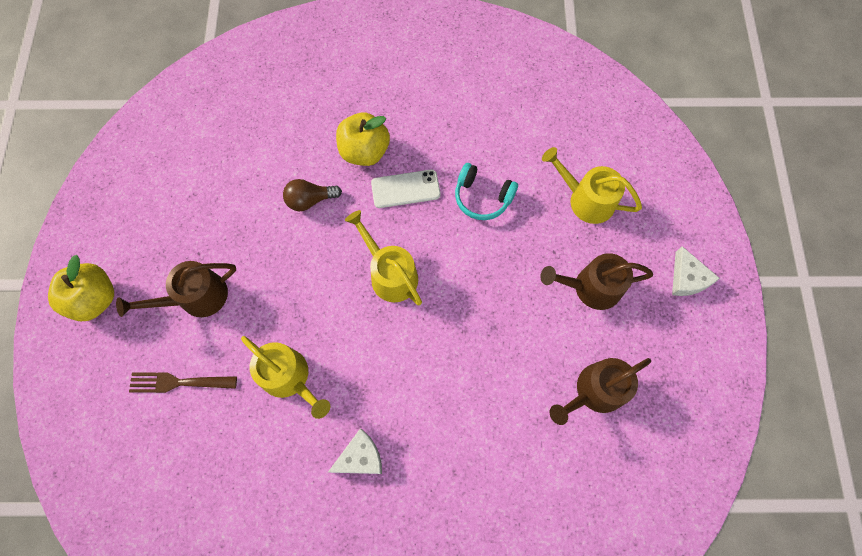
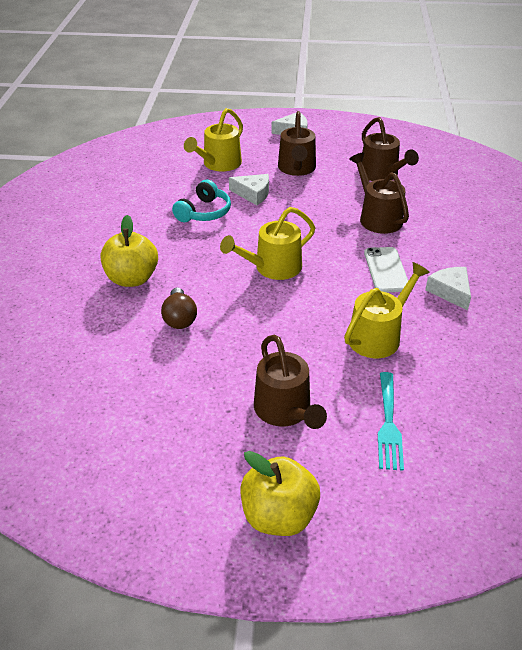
camera: 85 degrees left, 30 degrees down
(178, 382) = (388, 424): brown fork -> turquoise fork
(405, 189) = (183, 254): white phone -> white phone (386, 270)
(494, 383) = (377, 218): none -> brown watering can
(526, 243) = (253, 194): none -> white cheese

